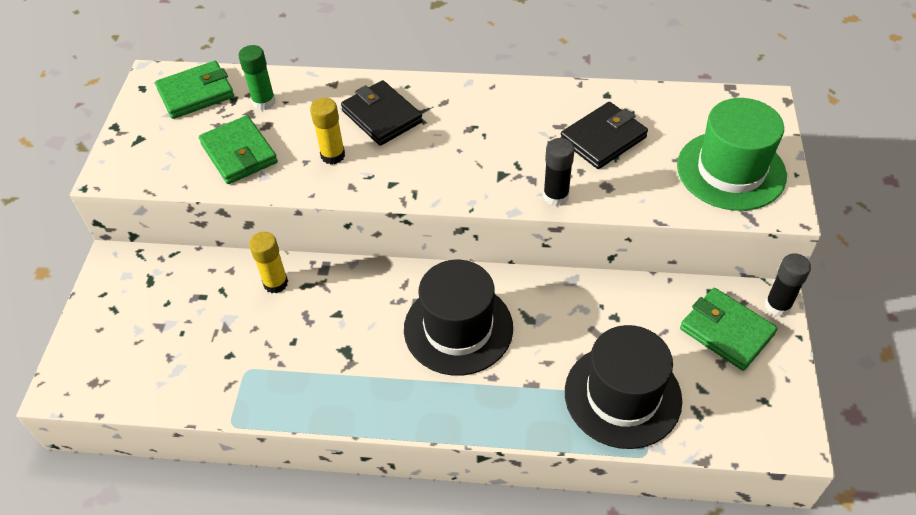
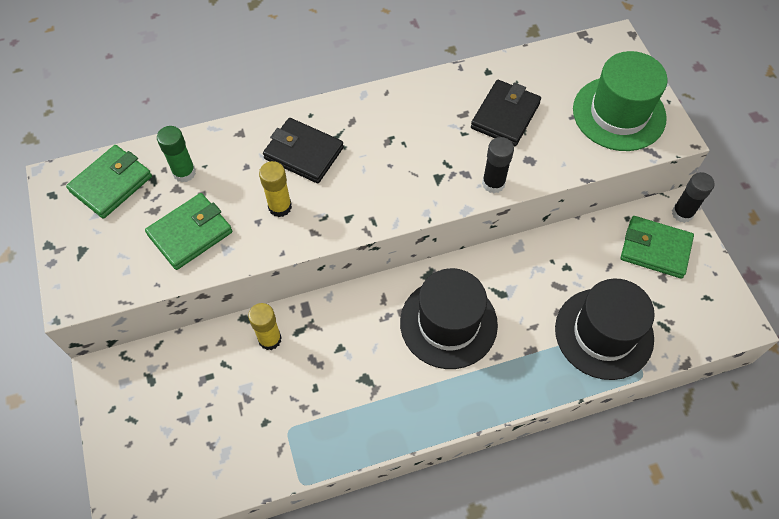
camera: 25 degrees left, 10 degrees up
(239, 153) = (190, 233): green wallet -> green wallet turned 75 degrees counterclockwise

